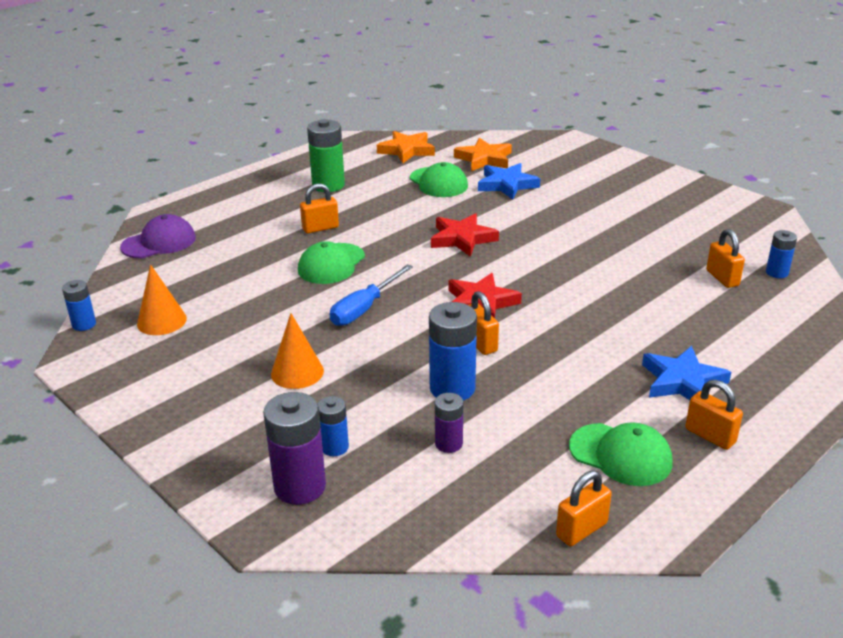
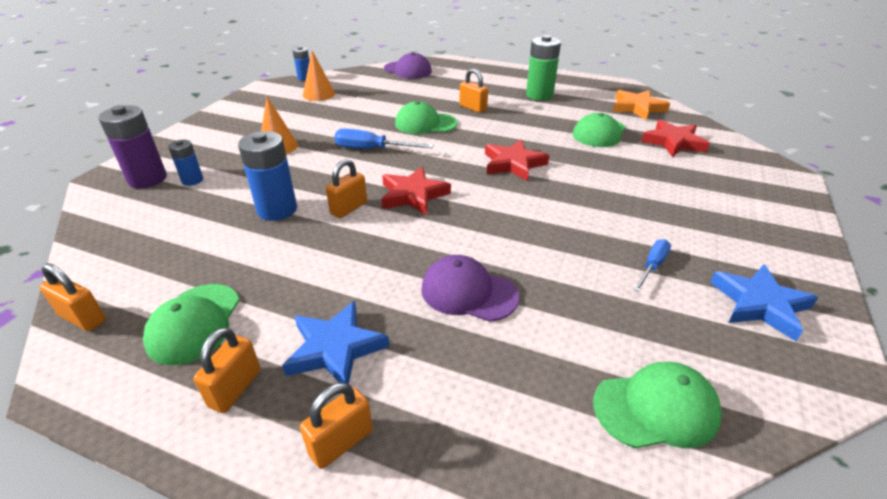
camera: 65 degrees right, 5 degrees up
(448, 443) = (201, 224): purple battery -> none
(484, 159) = (673, 142): orange star -> red star
(507, 185) = (638, 163): blue star -> blue star (759, 304)
(642, 308) = (468, 292): none -> purple cap
(647, 228) = (652, 266): none -> blue screwdriver
(722, 278) = (590, 350): orange padlock -> orange padlock (341, 442)
(777, 273) = (656, 408): blue battery -> green cap

